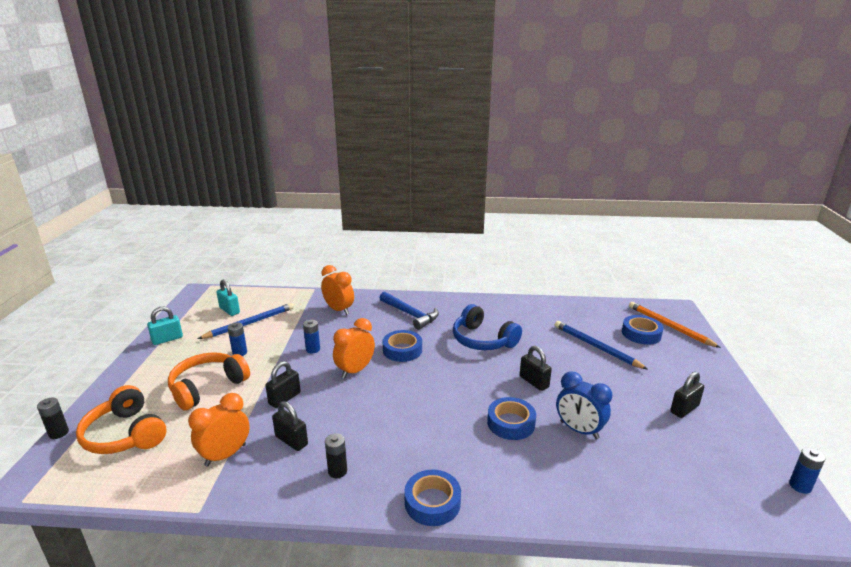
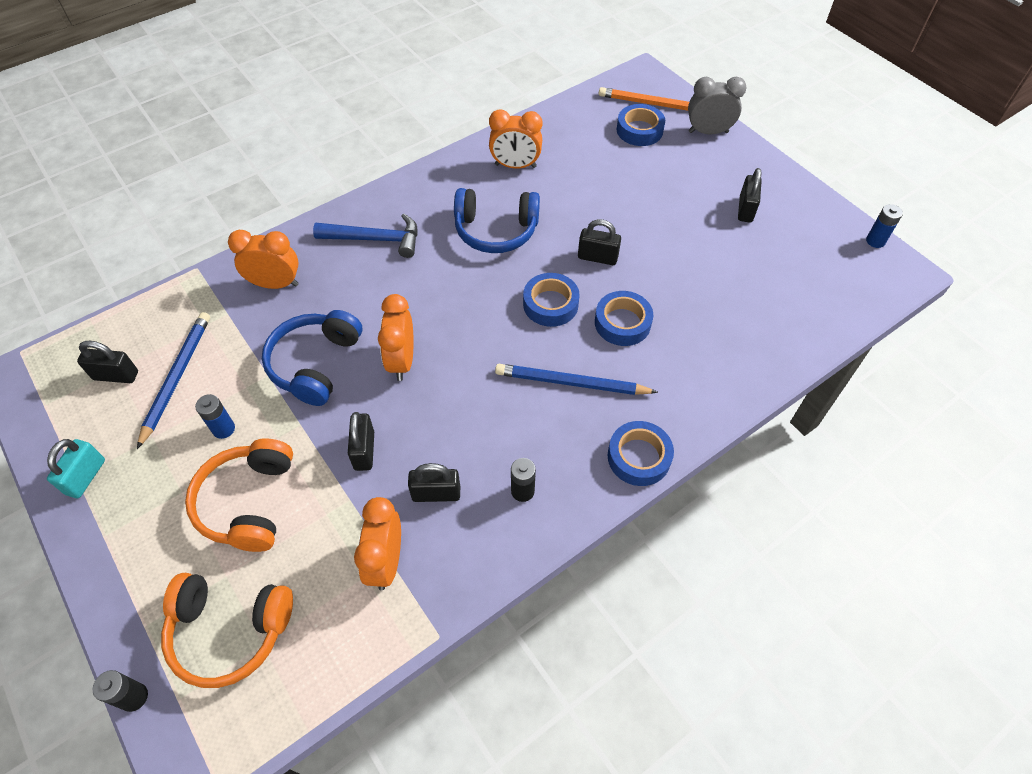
camera: 40 degrees left, 30 degrees up
(229, 310) = (116, 375): turquoise padlock -> black padlock
(313, 349) = (315, 364): blue battery -> blue headphones
(402, 350) = (423, 298): blue tape -> blue tape (550, 304)
(531, 317) = (515, 166): none -> orange clock
(579, 430) = (685, 291): blue clock -> none
(596, 347) = (614, 174): blue pencil -> blue pencil (571, 383)
(698, 355) = (708, 132): none -> grey clock

